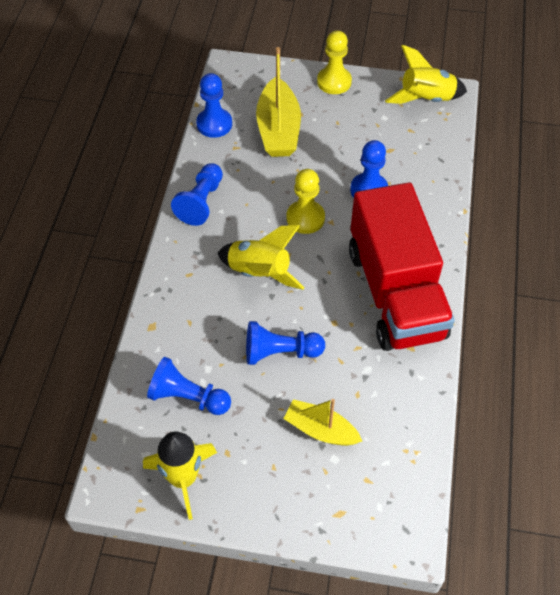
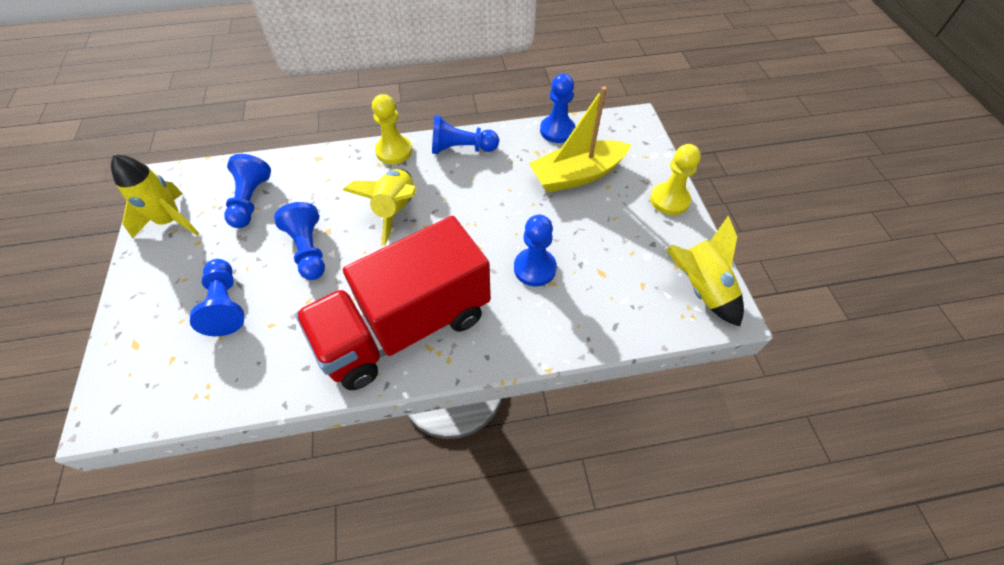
camera: 70 degrees right, 0 degrees up
(305, 218) = (474, 226): yellow pawn -> yellow pawn (394, 151)
(320, 430) = (226, 305): yellow boat -> blue pawn

